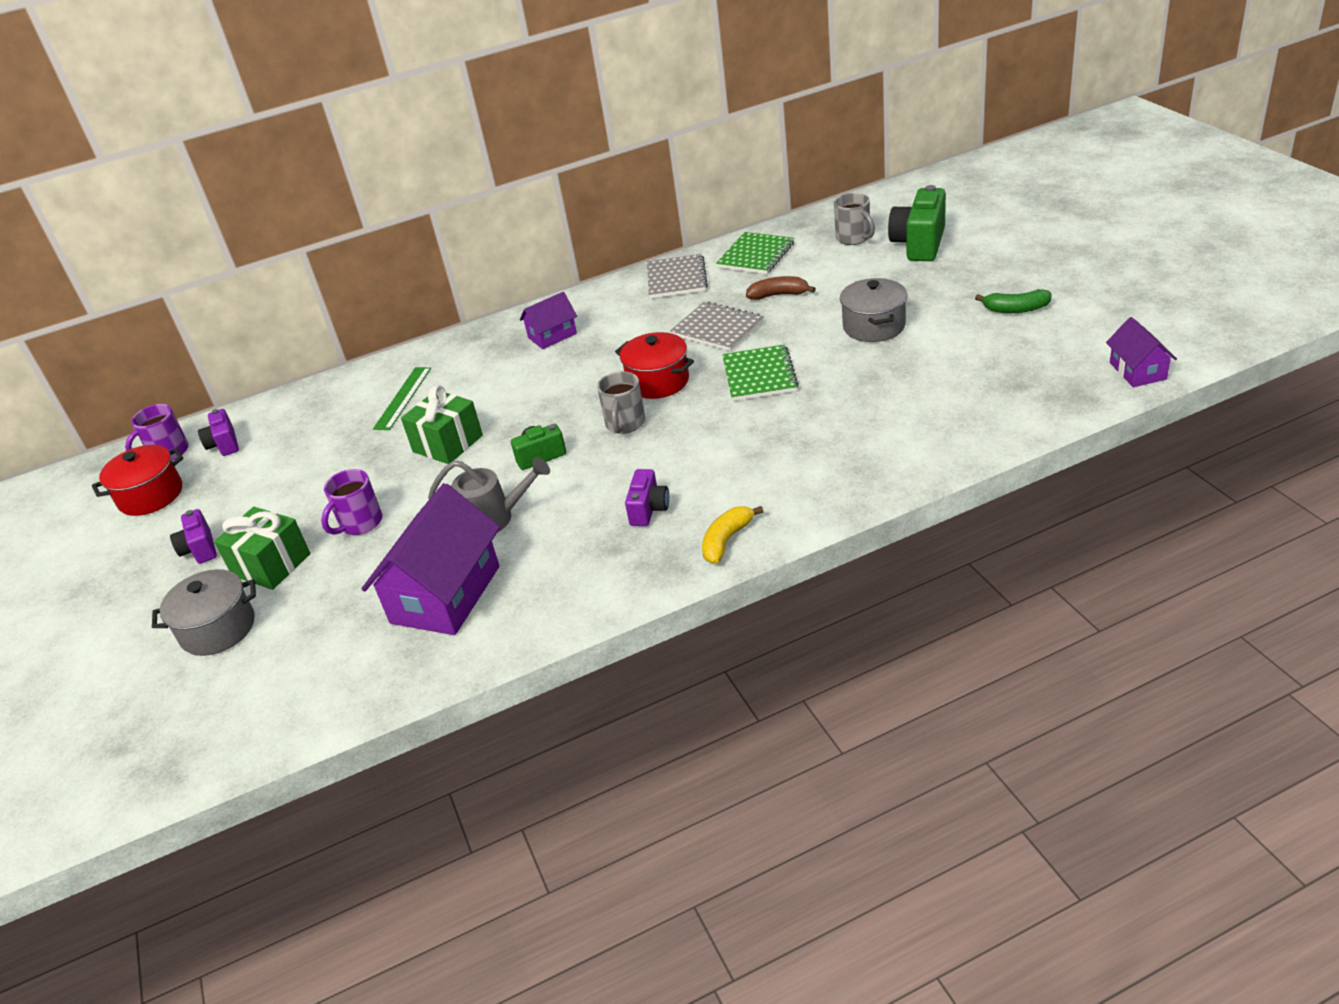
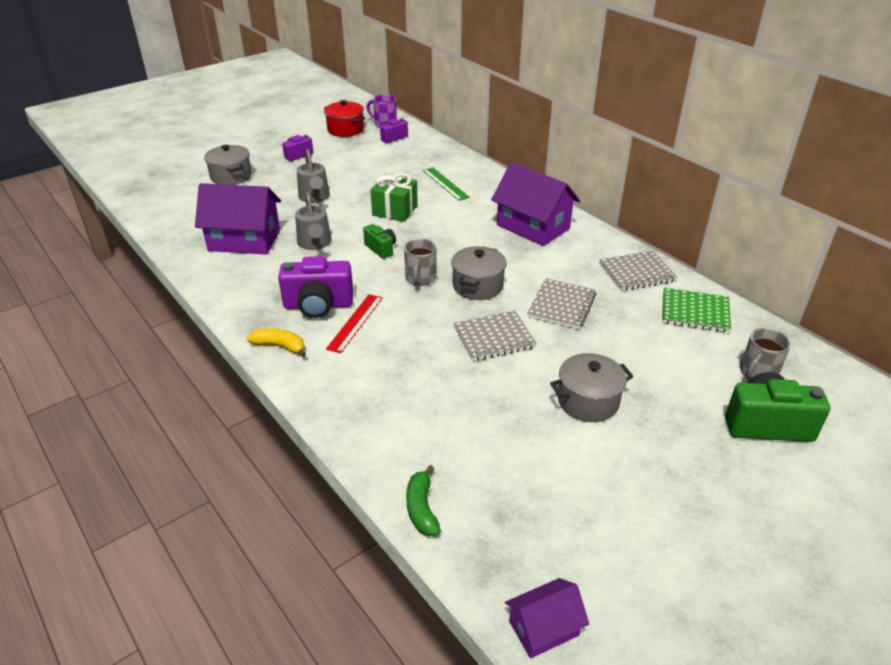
camera: 70 degrees right, 0 degrees up
(271, 565) = (281, 179): green gift -> none
(360, 523) = (314, 197): purple mug -> grey watering can
(403, 398) = (445, 183): green ruler -> green ruler turned 60 degrees clockwise
(552, 336) = (533, 227): purple house -> purple house, size x1.88
(625, 424) = (420, 279): grey mug -> grey mug turned 75 degrees counterclockwise
(649, 509) = (318, 305): purple camera -> purple camera, size x1.78
(658, 381) = (478, 286): red pot -> grey pot
(697, 477) = (355, 322): none -> red ruler
(759, 375) = (494, 337): green notebook -> grey notebook
(778, 295) = (627, 334): brown banana -> none
(1015, 309) = (651, 512): green banana -> green banana (422, 508)

